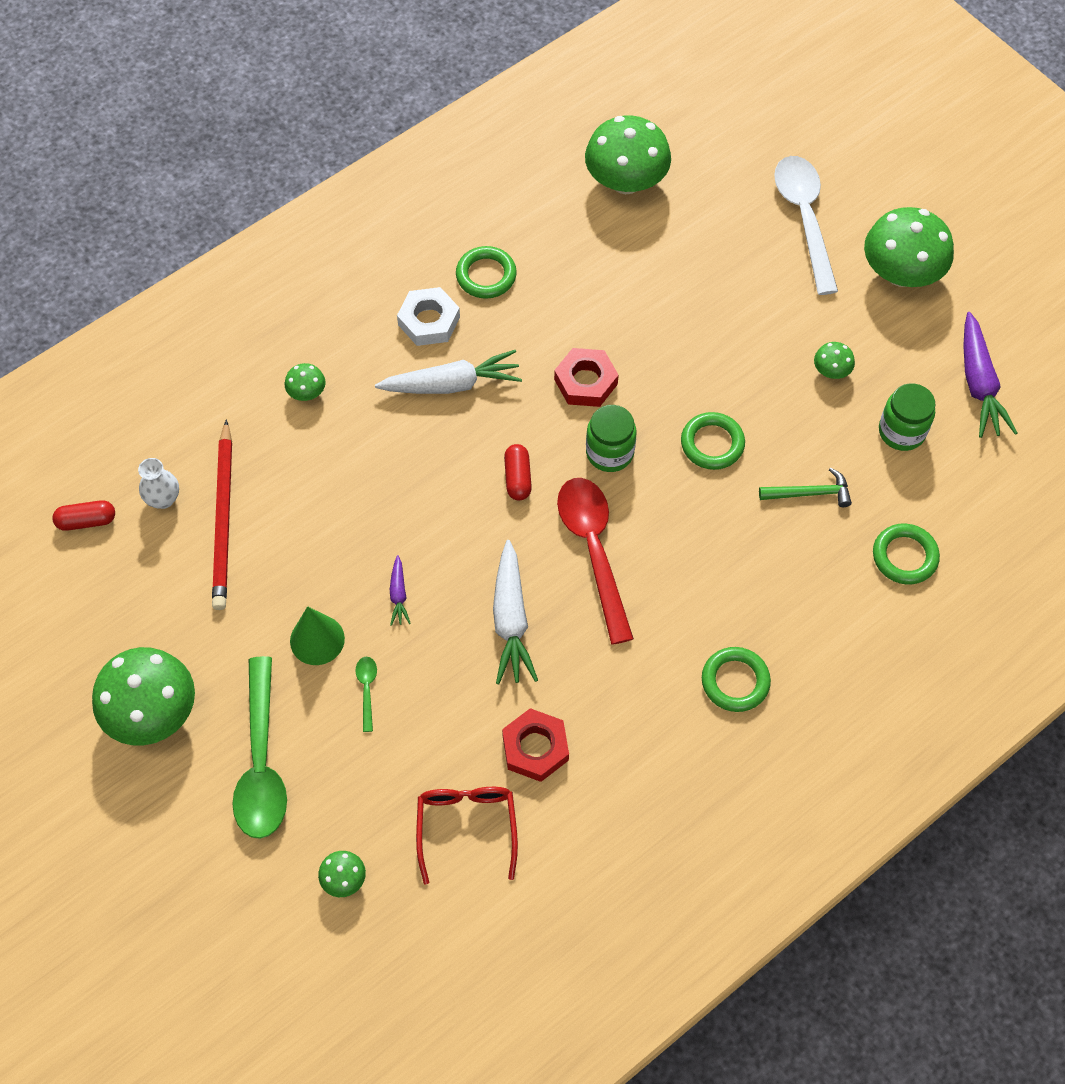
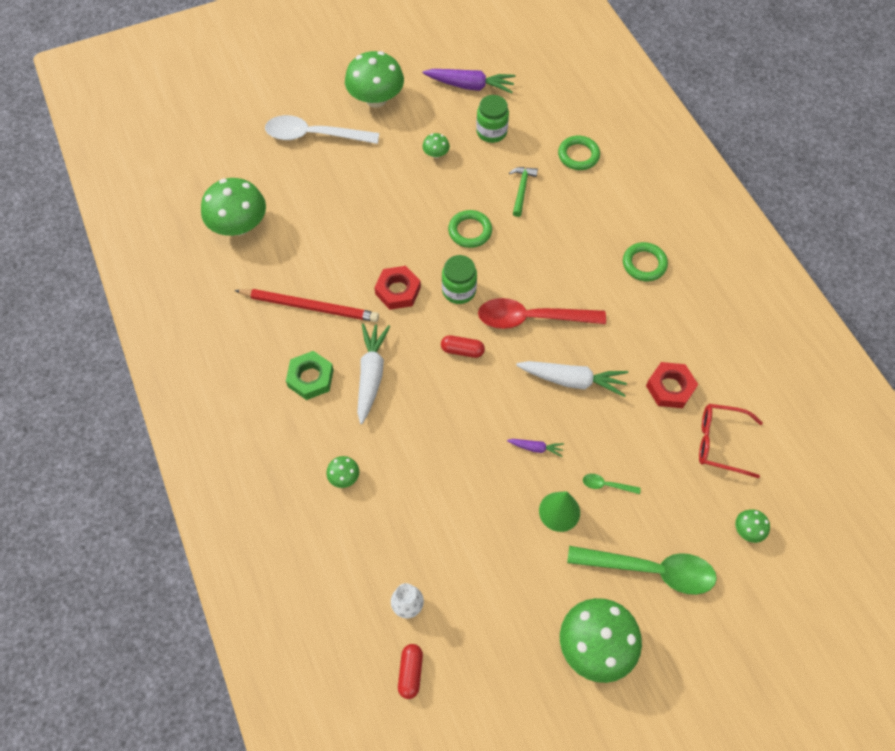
camera: 75 degrees left, 0 degrees up
(224, 519) = (439, 560): red pencil -> red pencil (310, 307)
(429, 321) = (310, 378): white nut -> green nut
(486, 275) = (285, 331): green ring -> none

